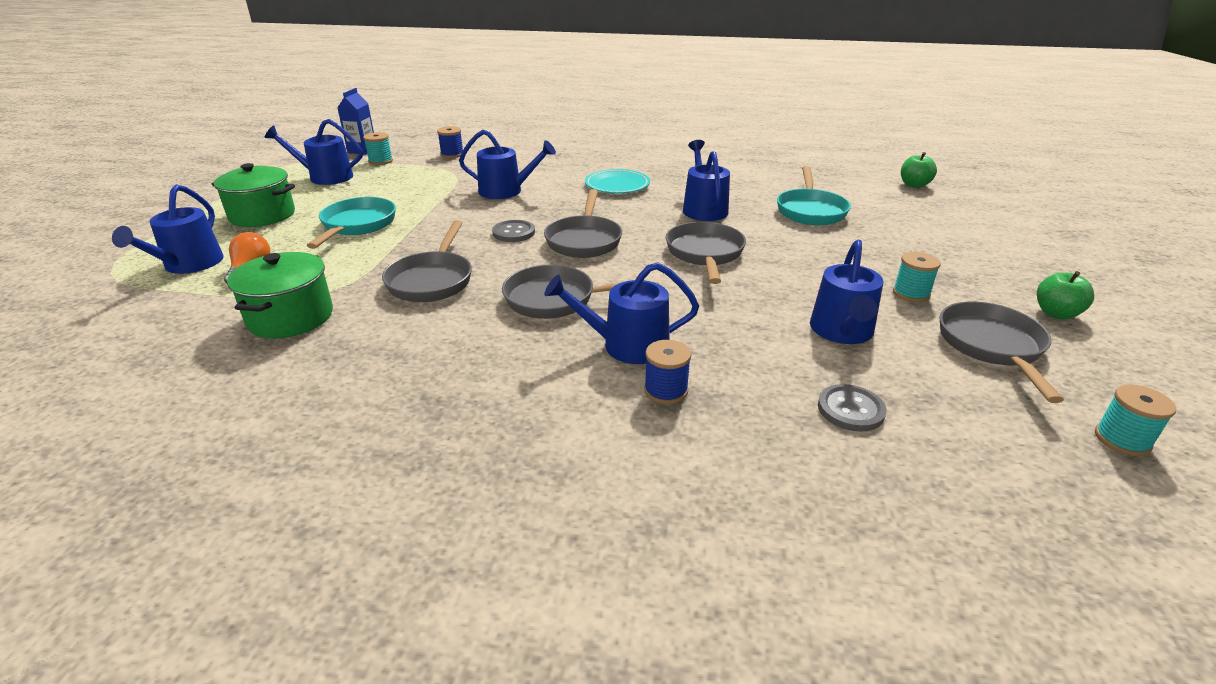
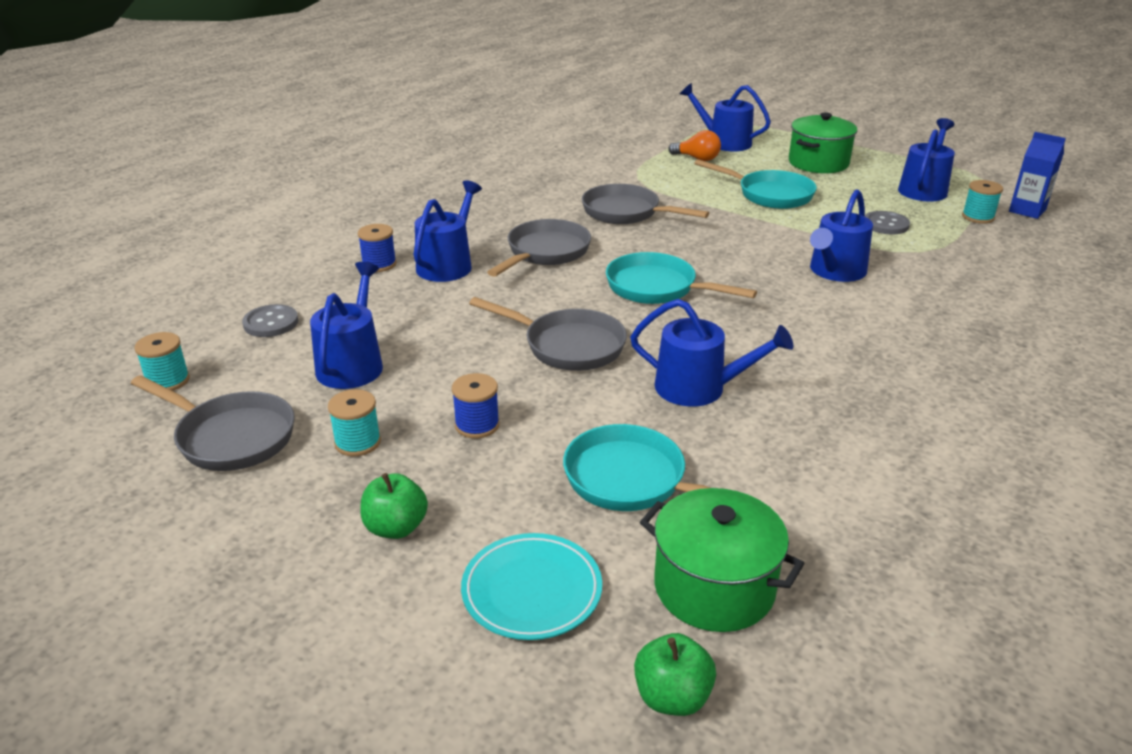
camera: 115 degrees right, 0 degrees up
(290, 317) = (608, 168): green pot -> green pot (714, 587)
(452, 154) = (1000, 259): blue spool -> blue spool (477, 425)
(513, 232) = (703, 257): grey button -> grey button (885, 224)
(584, 240) = (657, 288): grey pan -> turquoise pan
(617, 185) = (824, 347): turquoise plate -> turquoise plate (532, 591)
(842, 331) = (352, 364): blue watering can -> blue watering can turned 60 degrees clockwise
(1056, 313) = (205, 529): green apple -> green apple (396, 527)
(1122, 440) = (80, 424): turquoise spool -> turquoise spool (168, 381)

